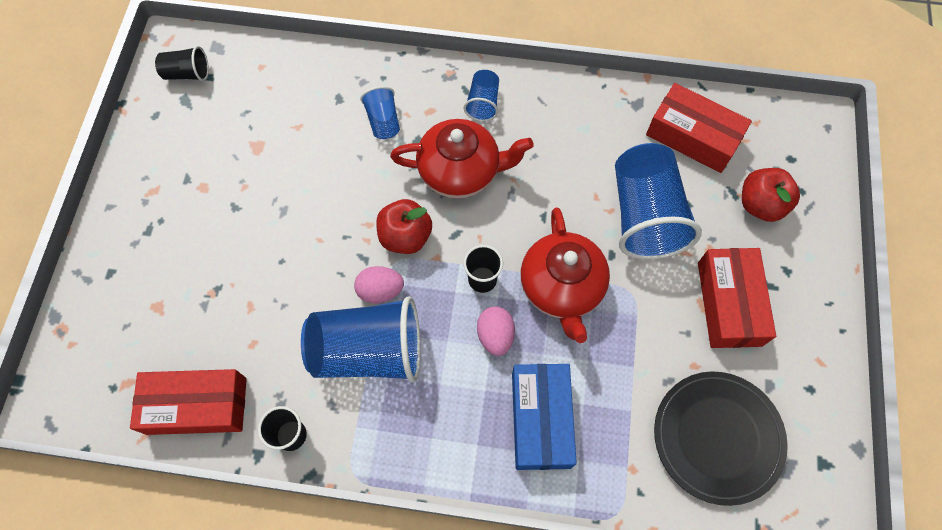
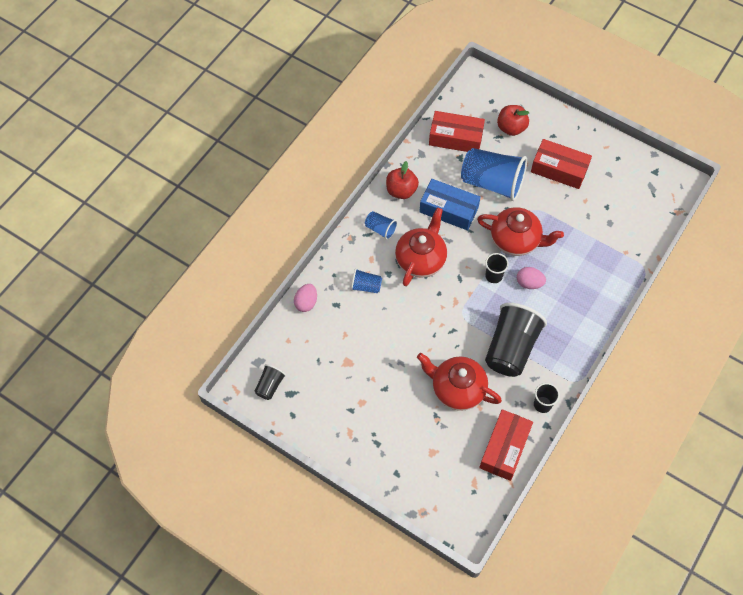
camera: 65 degrees left, 5 degrees down
(270, 301) = (457, 389): none -> red teapot
(369, 351) = (511, 348): blue cup -> black cup
(380, 290) = (477, 329): pink egg -> pink egg (306, 302)
(405, 236) = (449, 304): red apple -> red apple (401, 191)
(540, 420) = (584, 281): blue box -> blue box (448, 210)
(693, 136) = (455, 138): red box -> red box turned 45 degrees clockwise
(717, 437) = (625, 208): black plate -> none

